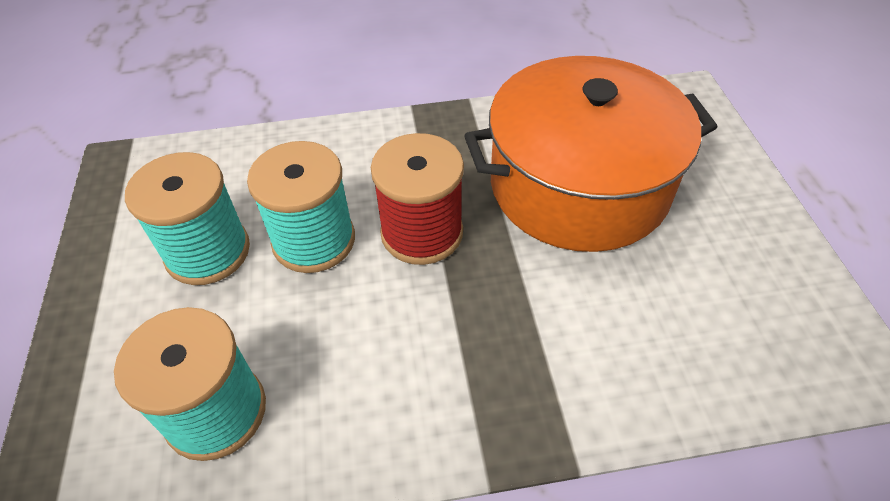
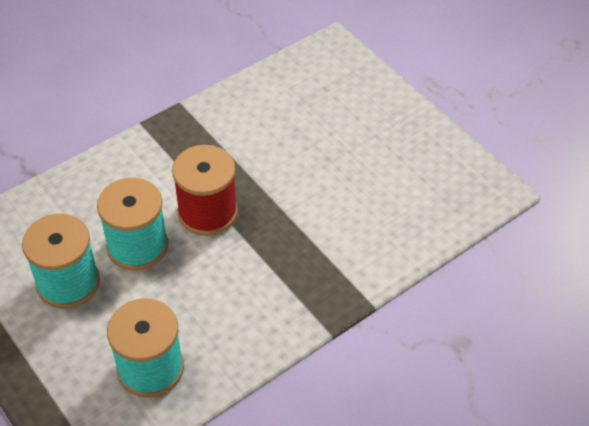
camera: 30 degrees left, 0 degrees up
(579, 185) = (292, 141): orange pot -> none

